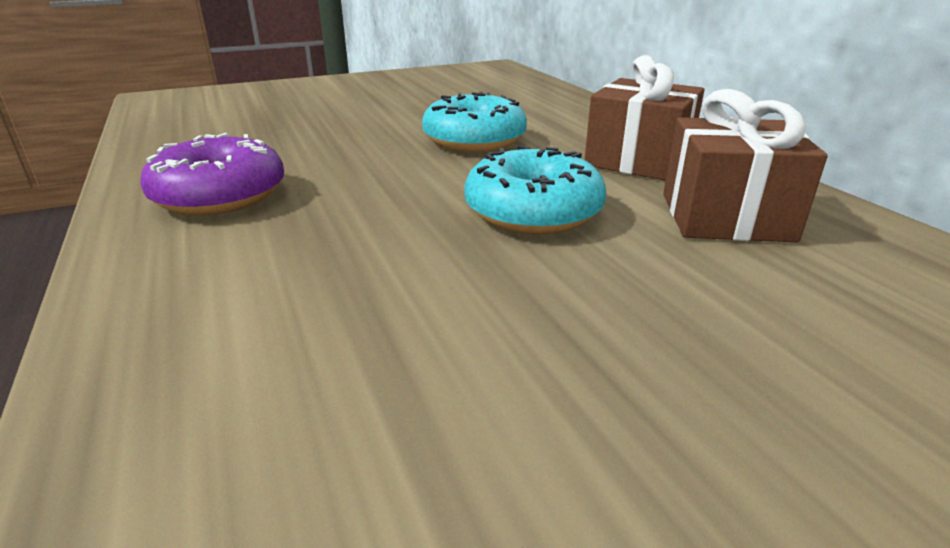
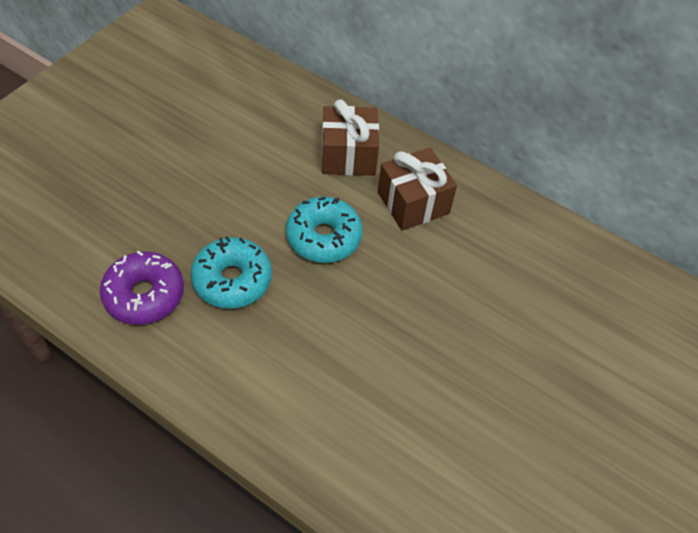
camera: 35 degrees left, 25 degrees up
(474, 140) = (239, 165): turquoise donut -> turquoise donut (232, 280)

